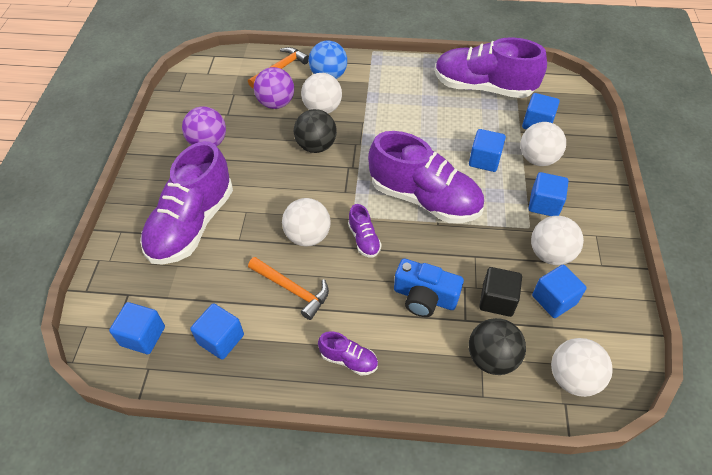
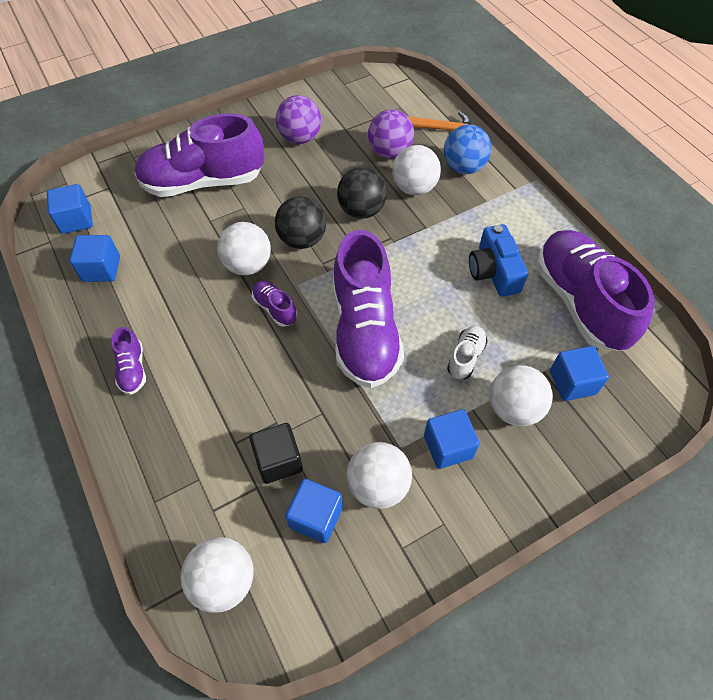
camera: 55 degrees right, 5 degrees up
(292, 289) = (181, 287): orange hammer -> none
(364, 239) = (275, 309): purple shoe -> purple shoe turned 105 degrees clockwise
(424, 297) = (240, 394): blue camera -> blue camera (494, 271)
(484, 160) = (465, 357): blue cube -> white shoe
(491, 358) = (203, 489): black ball -> black ball (302, 239)

